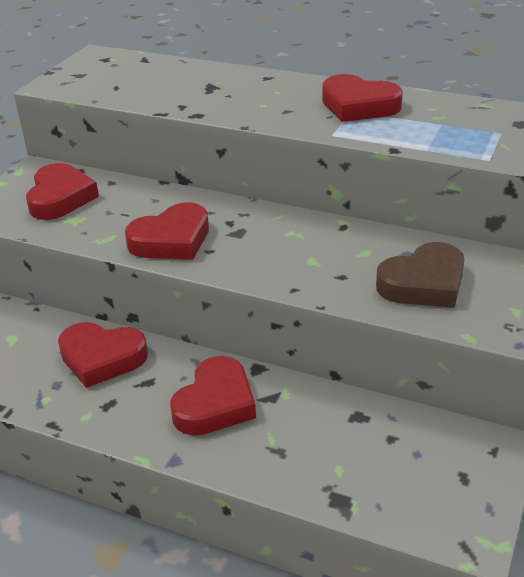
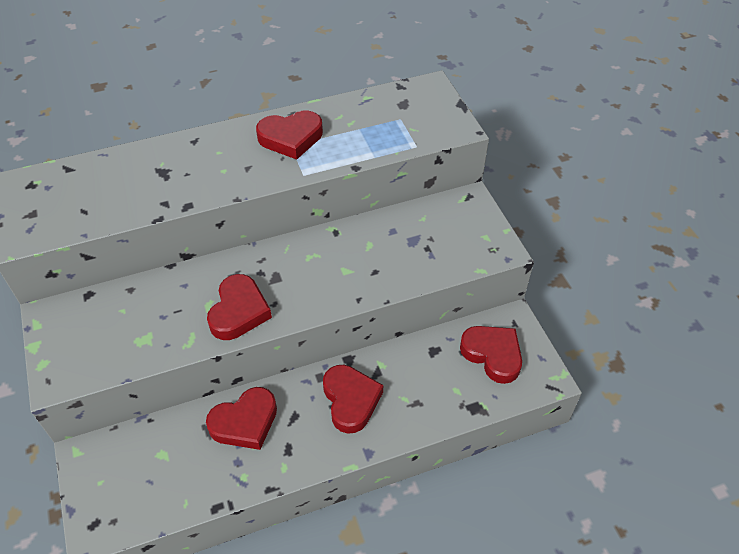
camera: 45 degrees left, 15 degrees up
(60, 198) = (108, 327): red heart -> red heart (492, 355)
(423, 283) = (423, 248): brown heart -> none

